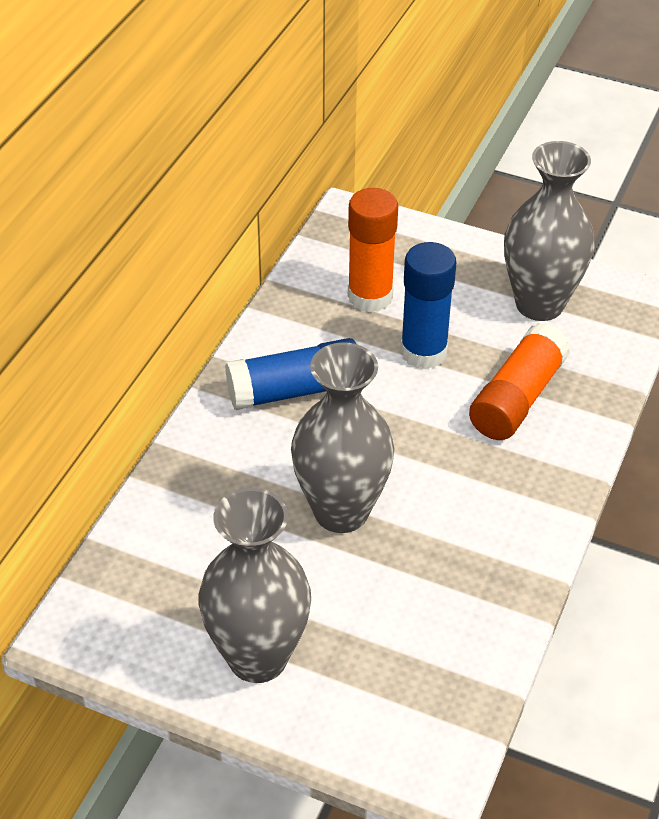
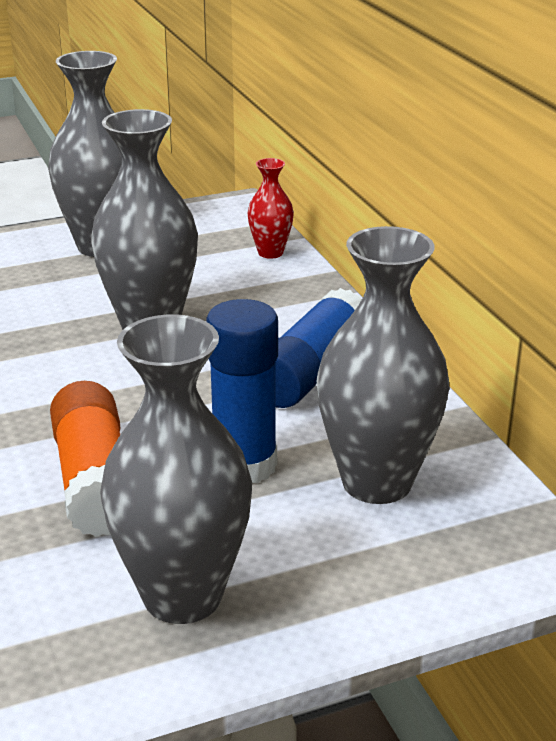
camera: 135 degrees right, 15 degrees down
(143, 535) = (270, 252): none -> red vase
(370, 296) = (377, 482): orange glue stick -> grey vase

